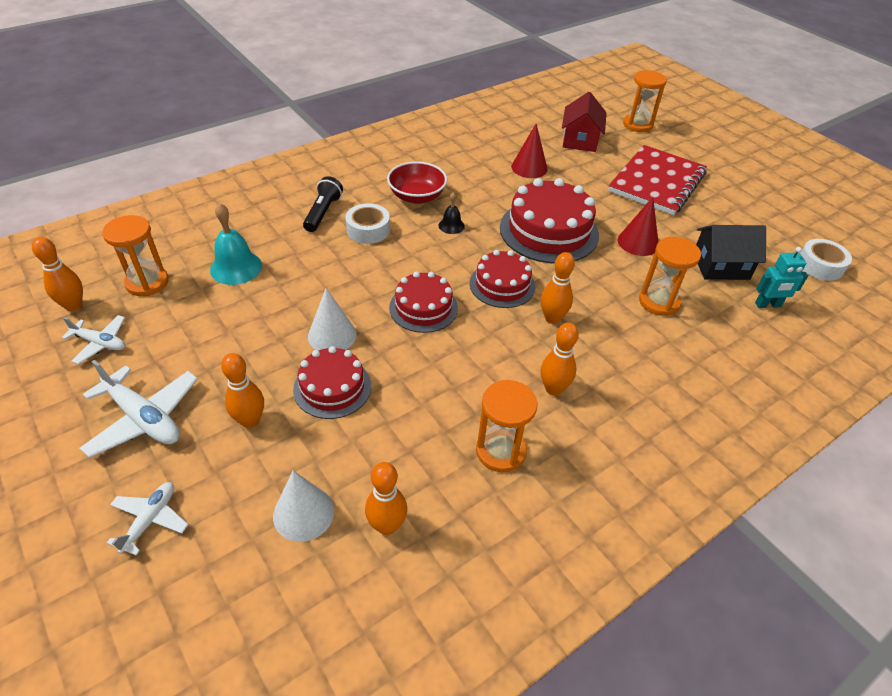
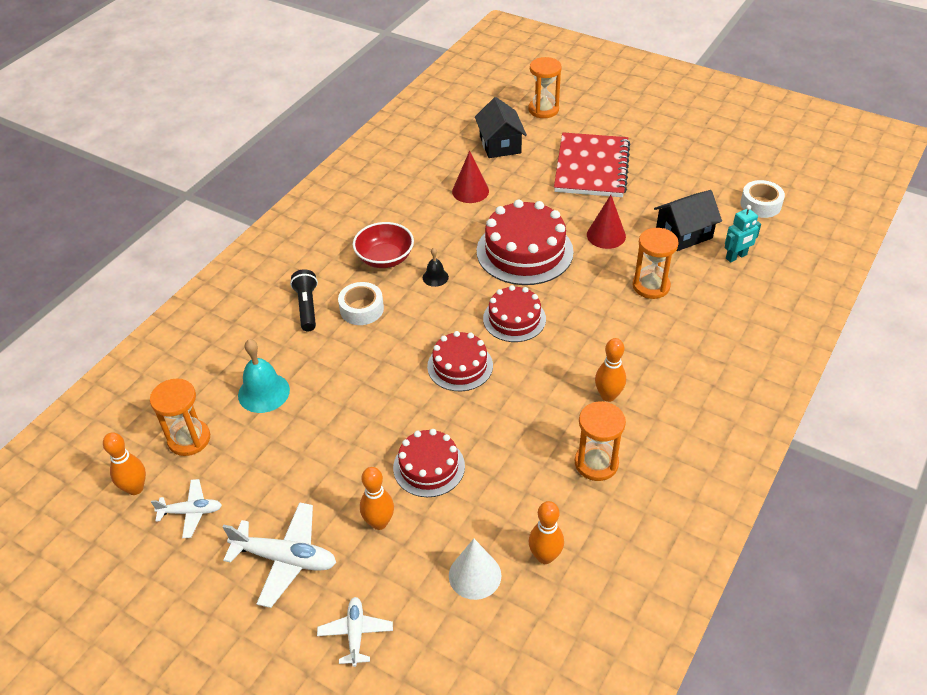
camera: 20 degrees left, 0 degrees up
(332, 335) = (397, 422): white cone -> none
(552, 318) = (573, 334): orange bowling pin -> none
(580, 140) = (500, 144): red house -> black house

